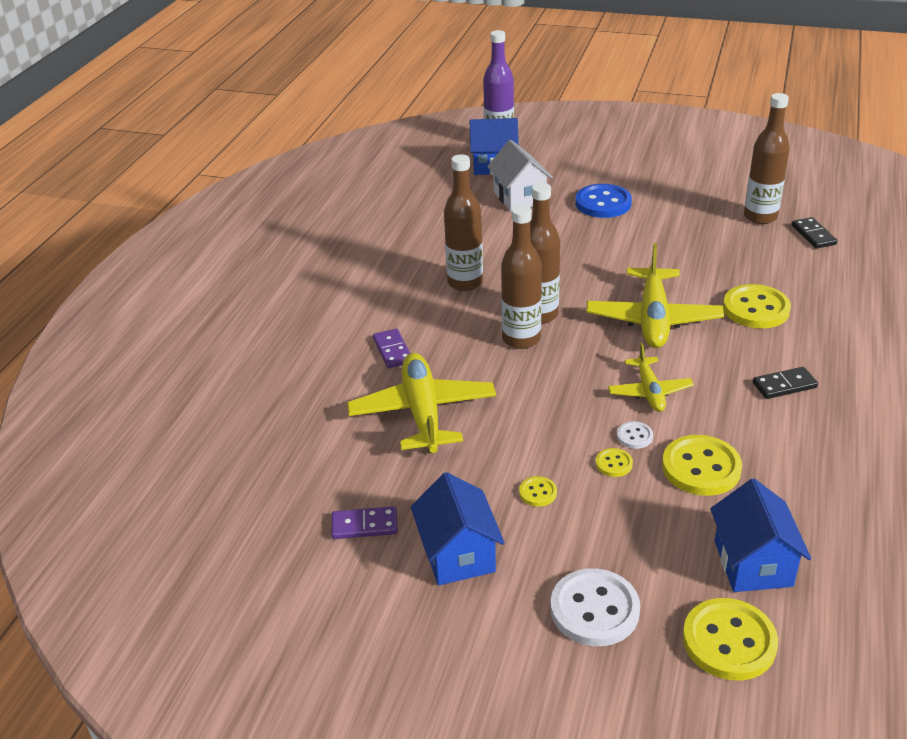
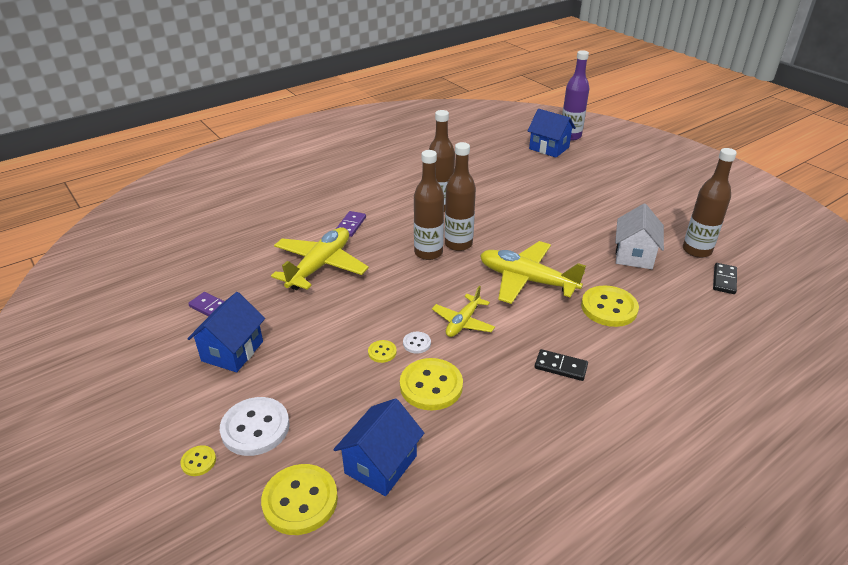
camera: 35 degrees right, 0 degrees up
(519, 198) = (539, 172): white house -> white house (634, 255)
(538, 492) = (318, 343): yellow button -> yellow button (198, 461)
(603, 203) = (590, 196): blue button -> none
(653, 319) = (526, 280): yellow plane -> yellow plane turned 75 degrees clockwise

